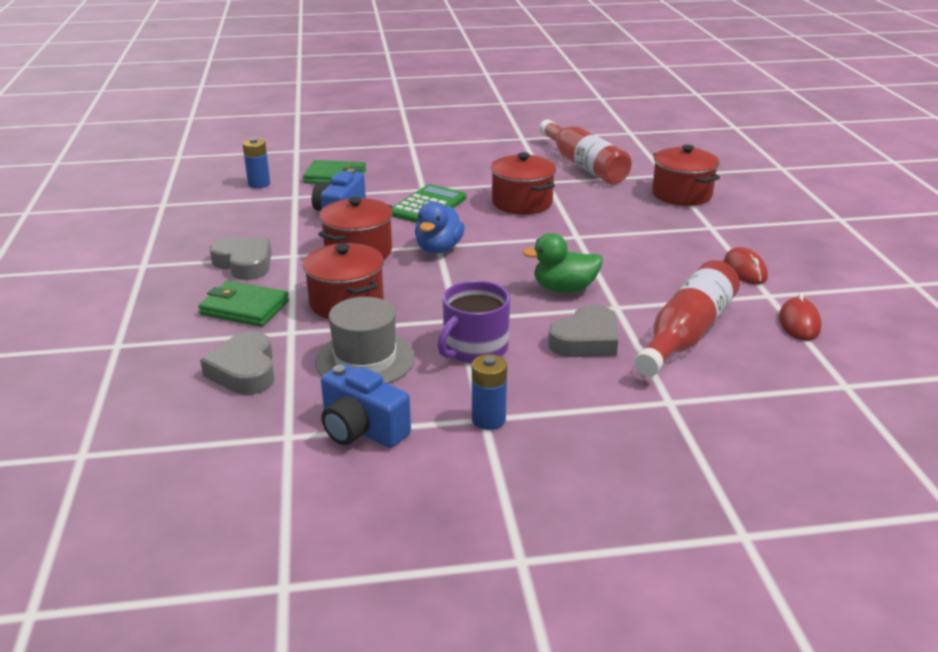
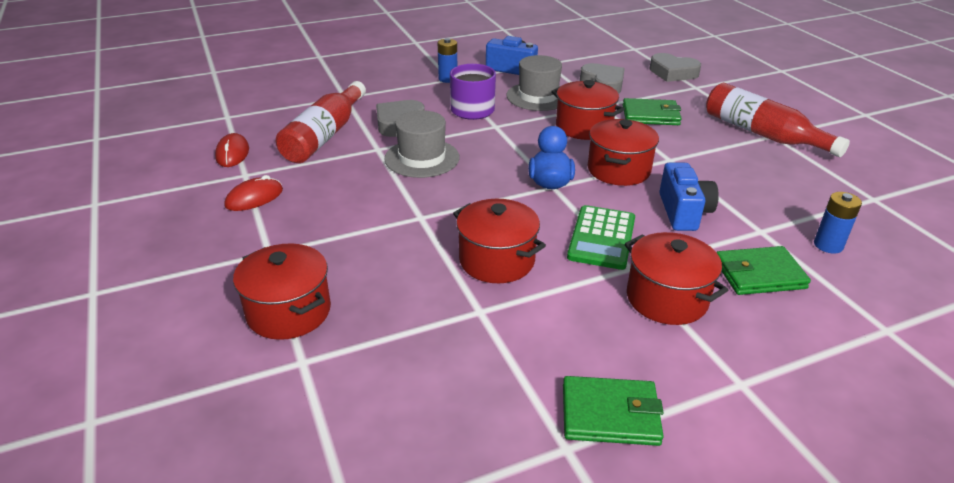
camera: 165 degrees right, 5 degrees up
(244, 263) = (698, 147): grey heart -> grey heart (673, 73)
(414, 174) = (666, 298): none -> red pot
(492, 143) = (610, 414): none -> green wallet
(564, 289) = (422, 158): green duck -> grey hat
(584, 165) = (433, 366): red bottle -> red bottle (762, 134)
(745, 270) = (254, 198): red mouse -> red mouse turned 75 degrees clockwise

